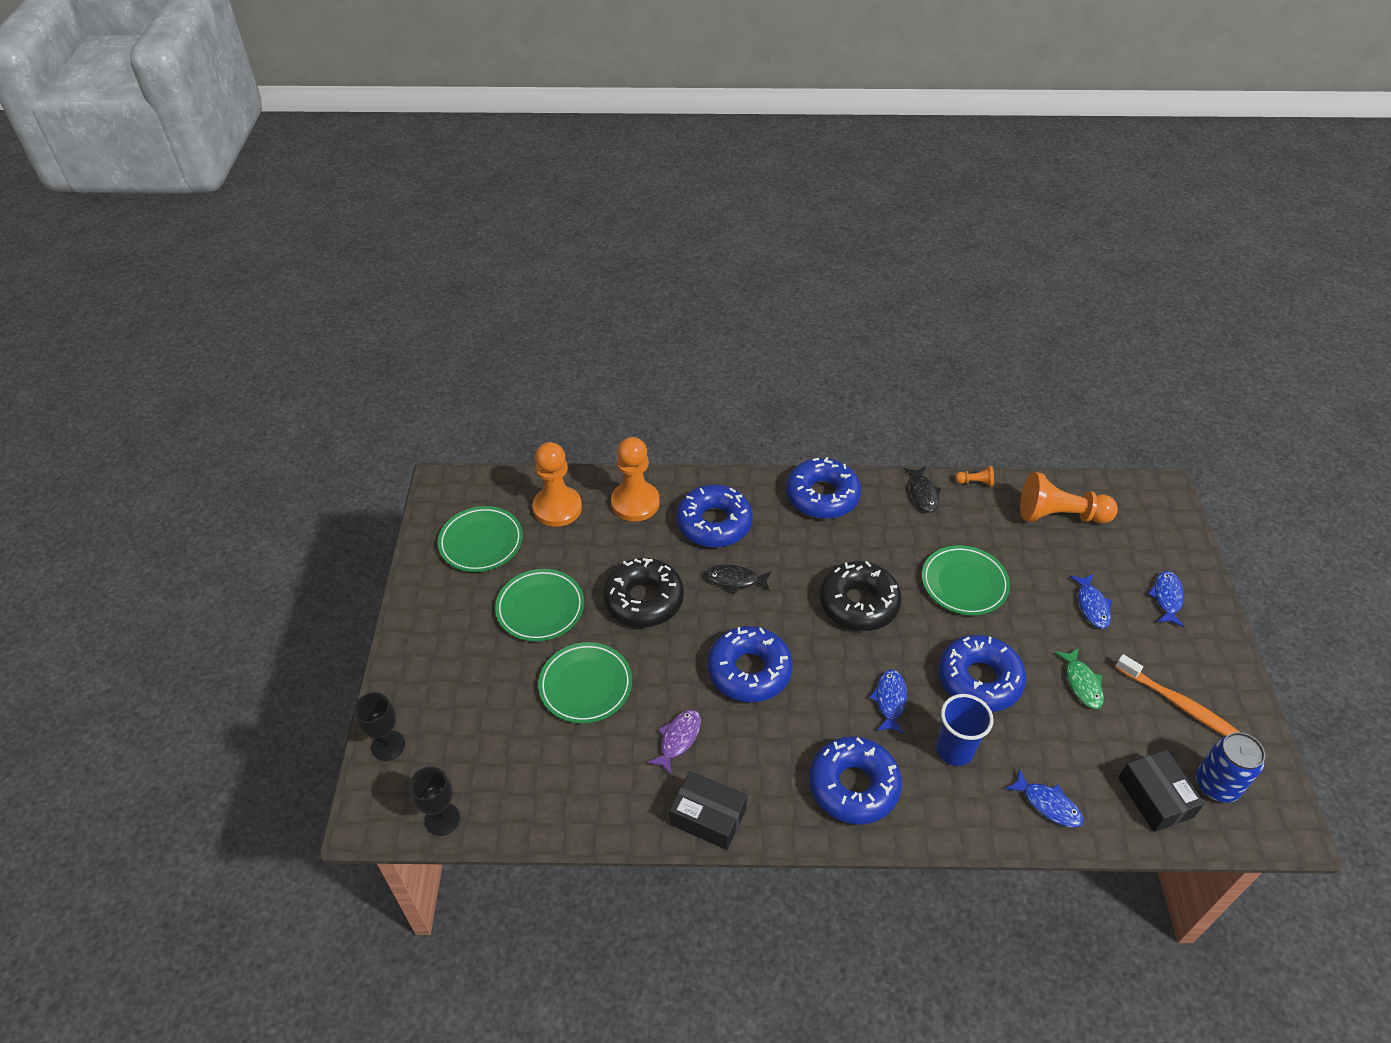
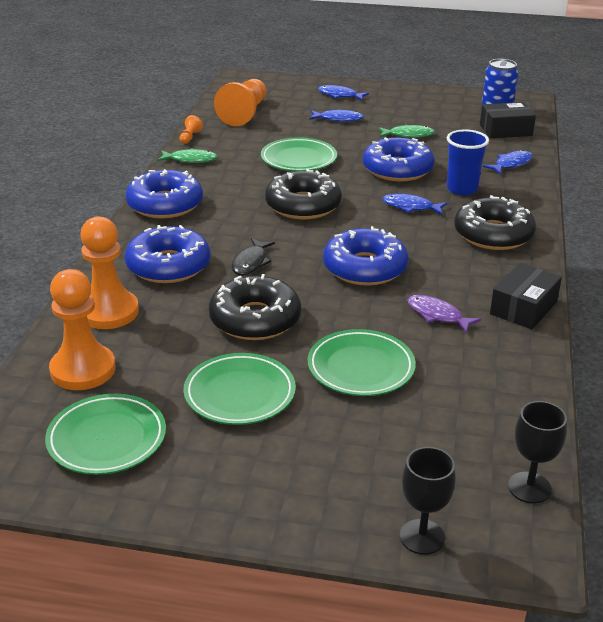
camera: 80 degrees left, 15 degrees down
(853, 786) = (493, 234): blue donut -> black donut
(923, 494) = (190, 160): black fish -> green fish
(1180, 705) = (432, 109): orange toothbrush -> none

